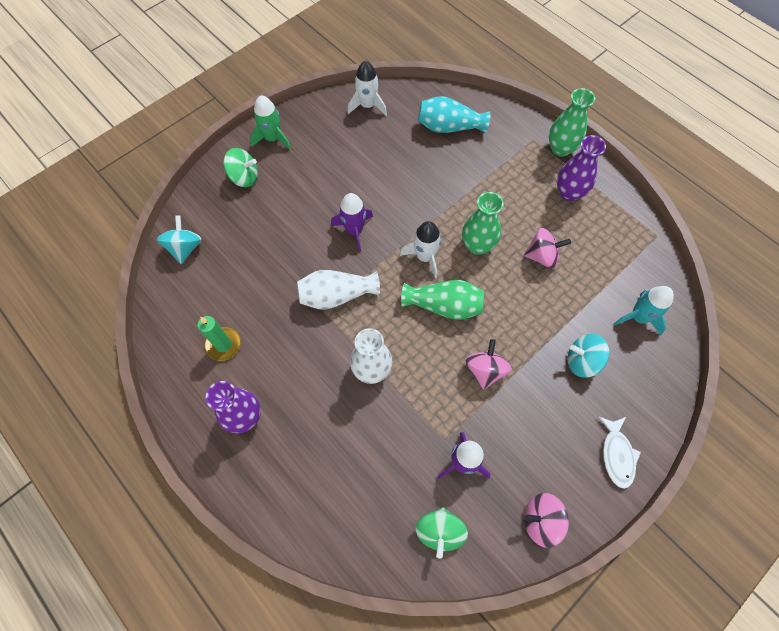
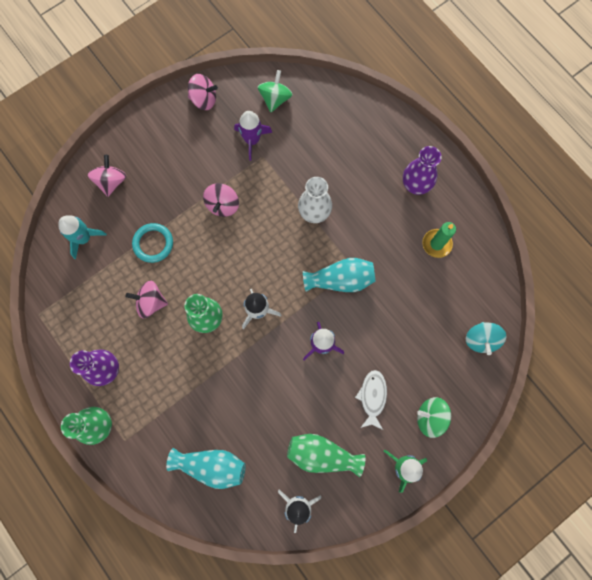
camera: 175 degrees left, 10 degrees up
(336, 295) = (340, 280): white vase -> turquoise vase
(444, 306) = (247, 262): green vase -> green vase (322, 454)
(557, 318) = (153, 243): none -> turquoise ring
(582, 361) = (142, 206): turquoise spinning top -> none
(617, 455) = (137, 136): white fish -> white fish (372, 397)
(630, 388) = (111, 182): none -> pink spinning top

